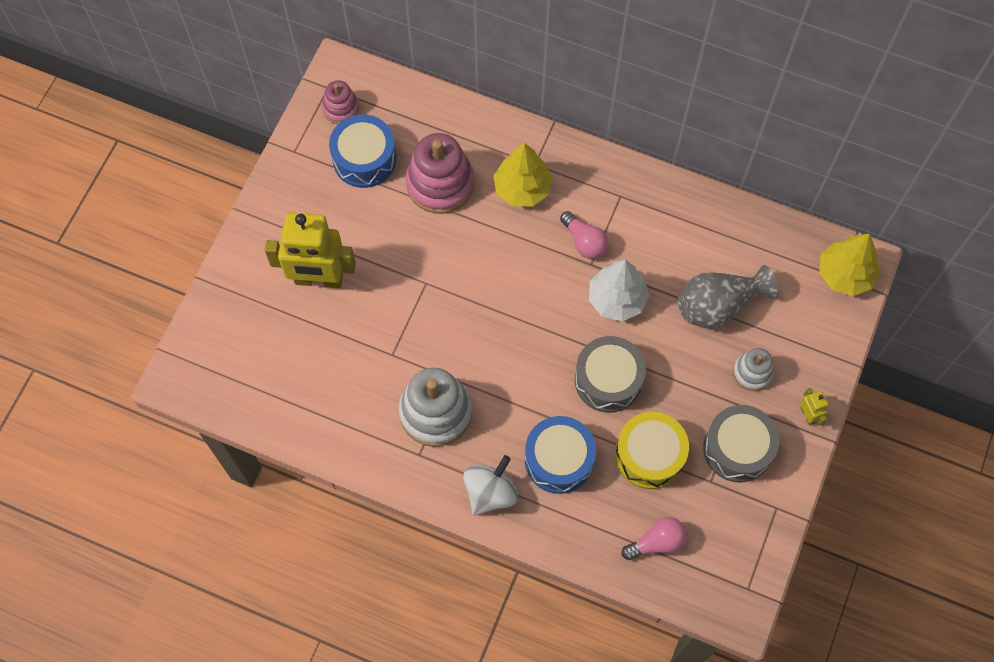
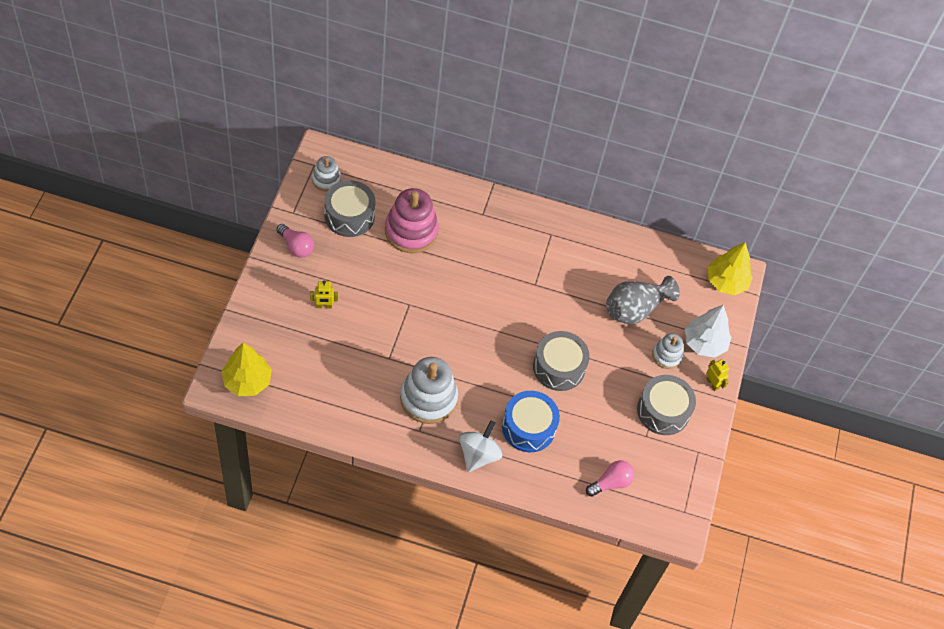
camera: 15 degrees left, 10 degrees down
(319, 279) = (324, 306): yellow robot -> yellow robot, size x0.42
(341, 108) = (326, 180): pink stacking toy -> white stacking toy
(364, 159) = (349, 216): blue drum -> grey drum
(522, 188) = (475, 232): yellow tree -> yellow tree (247, 381)
(584, 241) = (527, 268): pink light bulb -> pink light bulb (296, 246)
(616, 299) = (557, 308): white tree -> white tree (704, 343)
(649, 455) = (597, 420): yellow drum -> none

